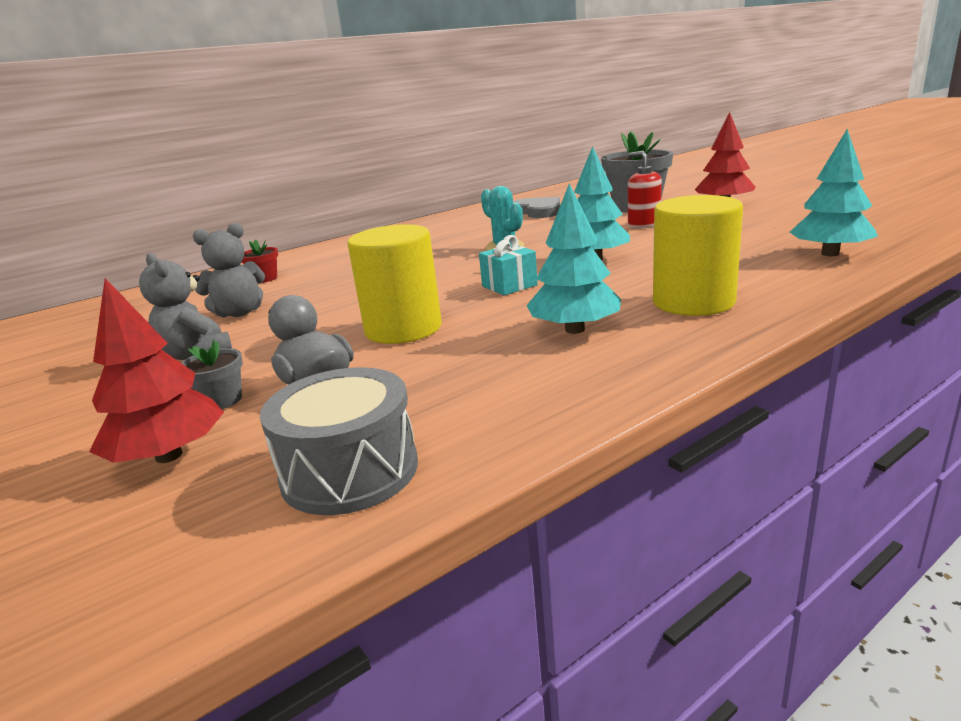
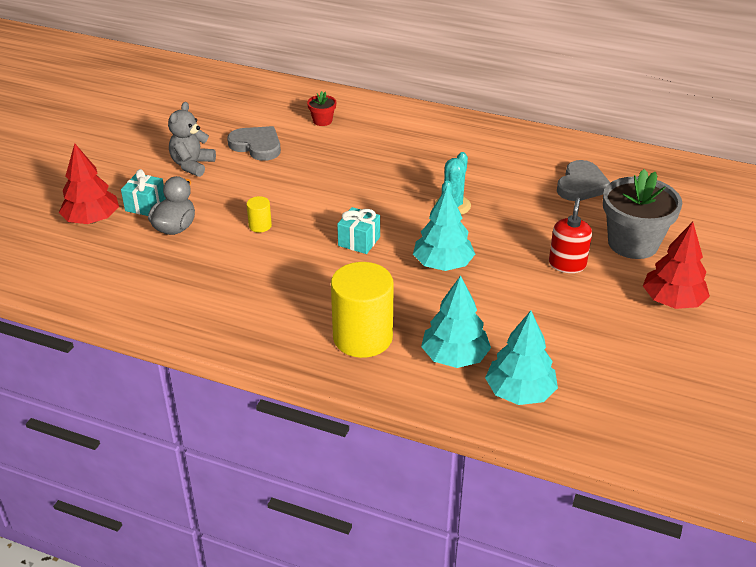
camera: 55 degrees right, 15 degrees up
(221, 400) = (145, 205): grey flower pot -> turquoise gift
(239, 313) = (257, 146): grey teddy bear -> grey heart
(349, 471) = (100, 278): grey drum -> none
(403, 329) = (260, 226): yellow cylinder -> yellow cylinder, size x0.44
(574, 329) = (289, 297): turquoise tree -> turquoise tree (454, 357)

